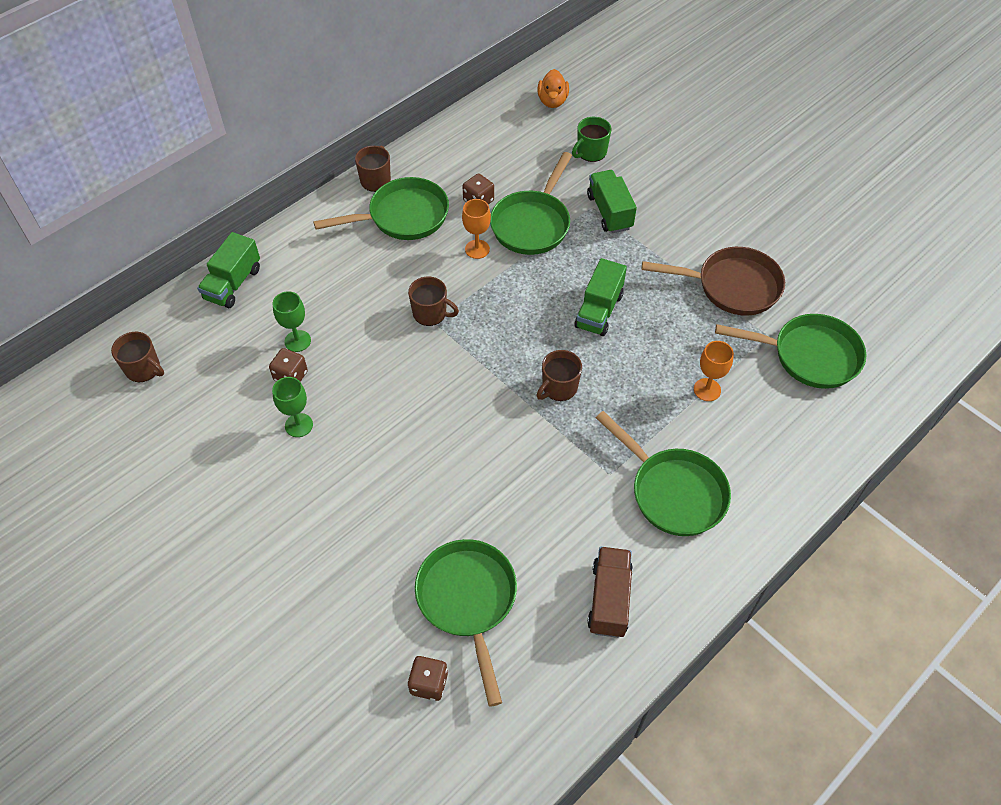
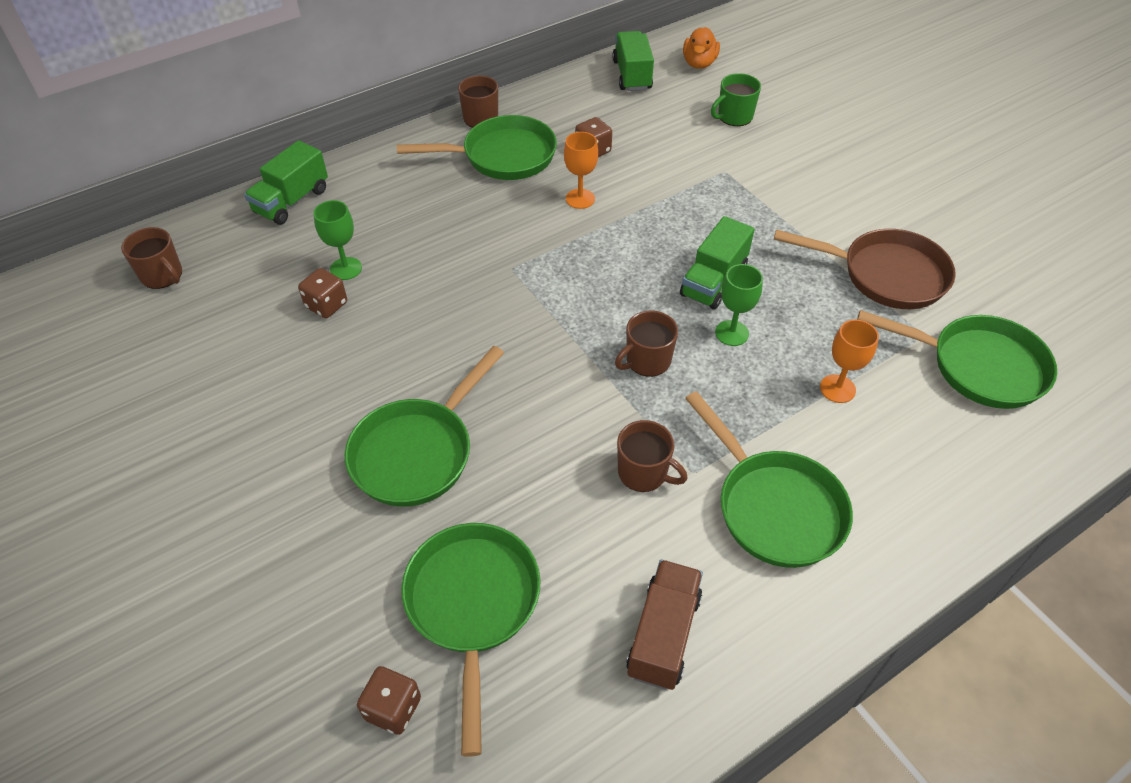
camera: 10 degrees right, 5 degrees down
(299, 425) = (319, 360): green goblet -> green goblet (732, 333)
(430, 313) = (509, 259): brown mug -> brown mug (643, 473)
(532, 224) = (651, 180): green pan -> green pan (417, 452)
(609, 212) = (745, 178): green truck -> green truck (632, 75)

